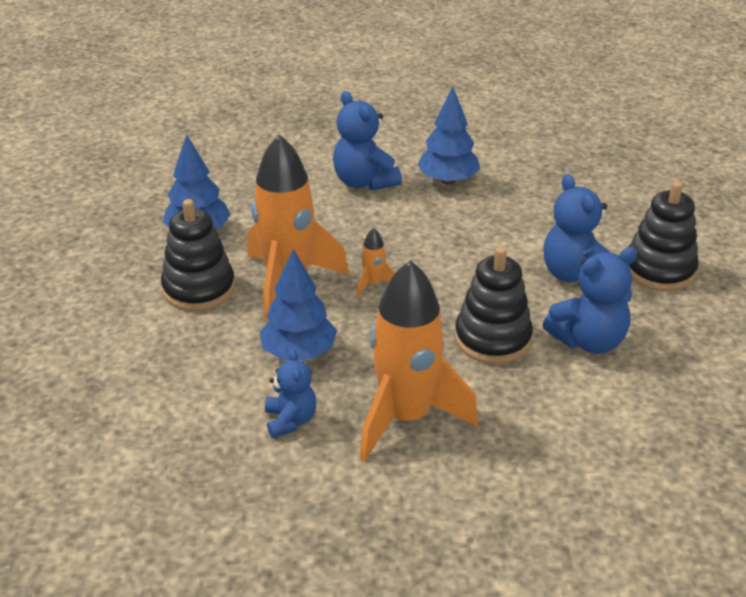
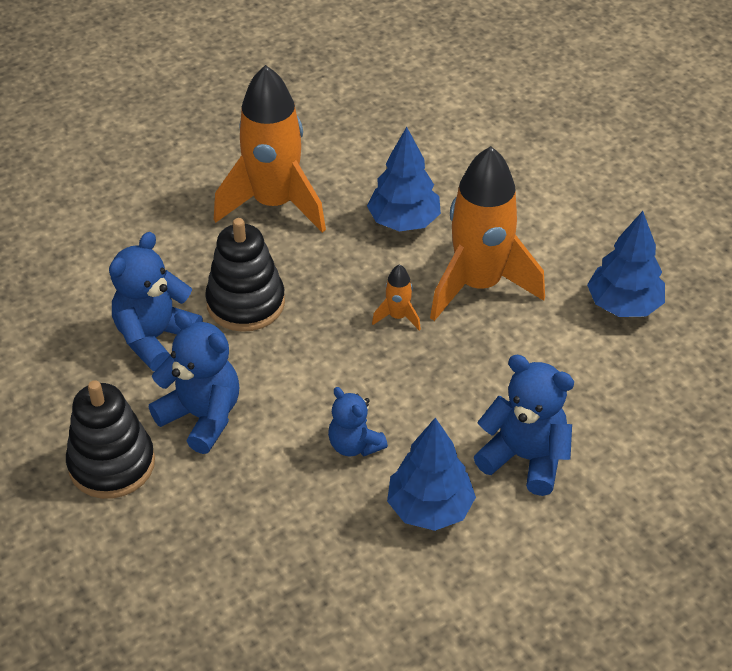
camera: 150 degrees right, 10 degrees up
(199, 289) = (550, 244): black stacking toy -> none
(290, 420) = (361, 168): blue teddy bear -> blue teddy bear (354, 445)

